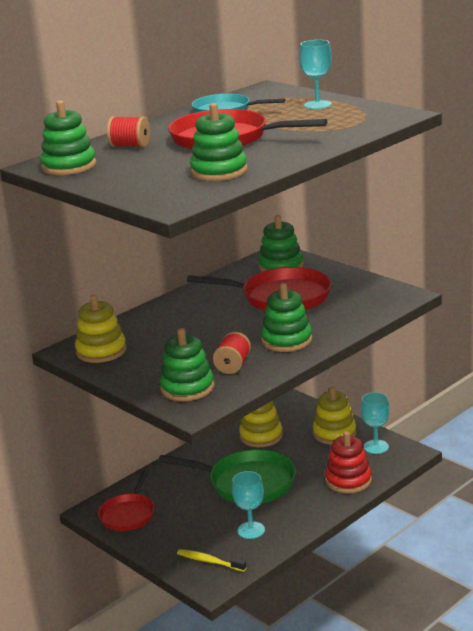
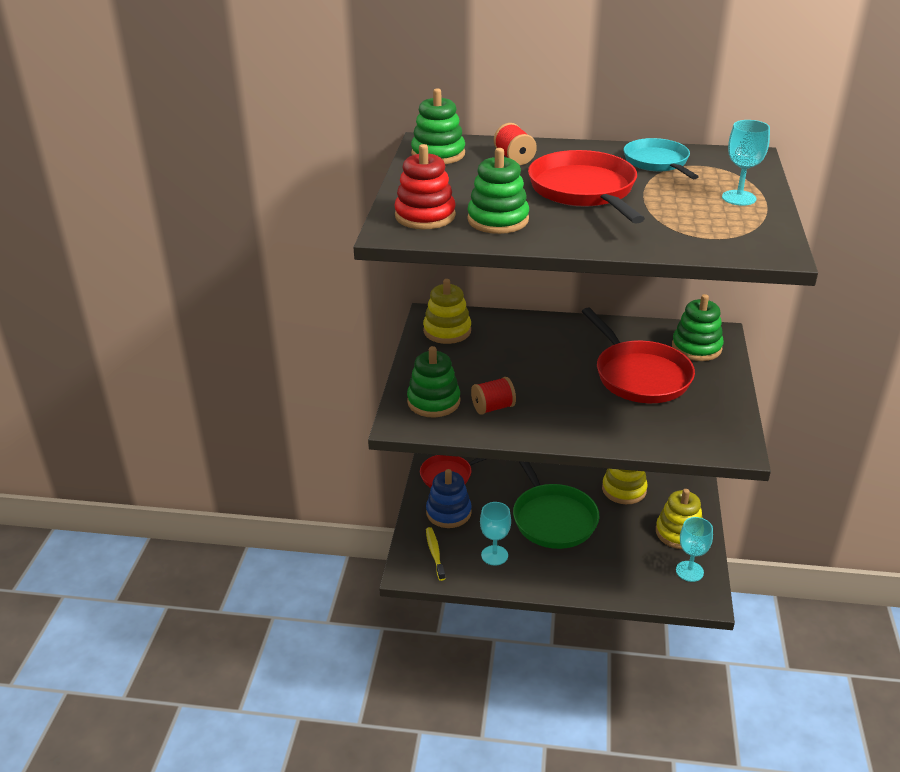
camera: 50 degrees right, 10 degrees up
(172, 533) = (448, 512): none -> blue stacking toy
(286, 340) = (567, 416): green stacking toy -> none
(348, 480) = (621, 579): red stacking toy -> red stacking toy (425, 216)

